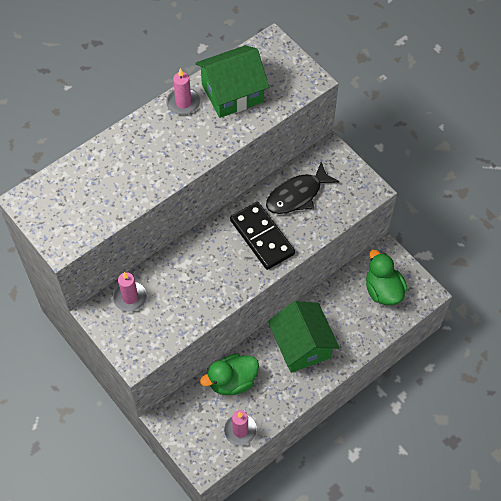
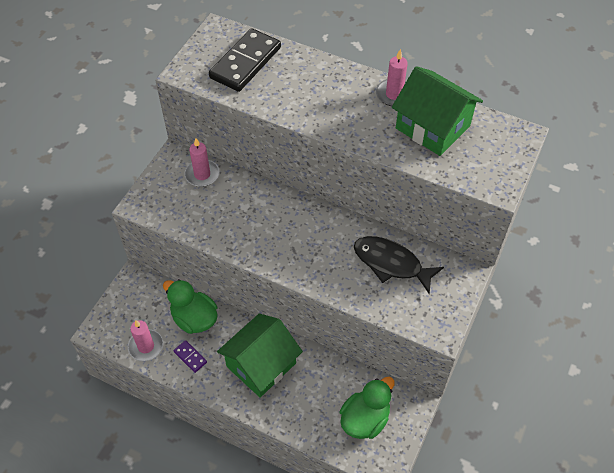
camera: 65 degrees right, 5 degrees down
(262, 237) = (323, 252): black domino -> black domino (245, 63)
(268, 398) = (190, 357): none -> purple domino

